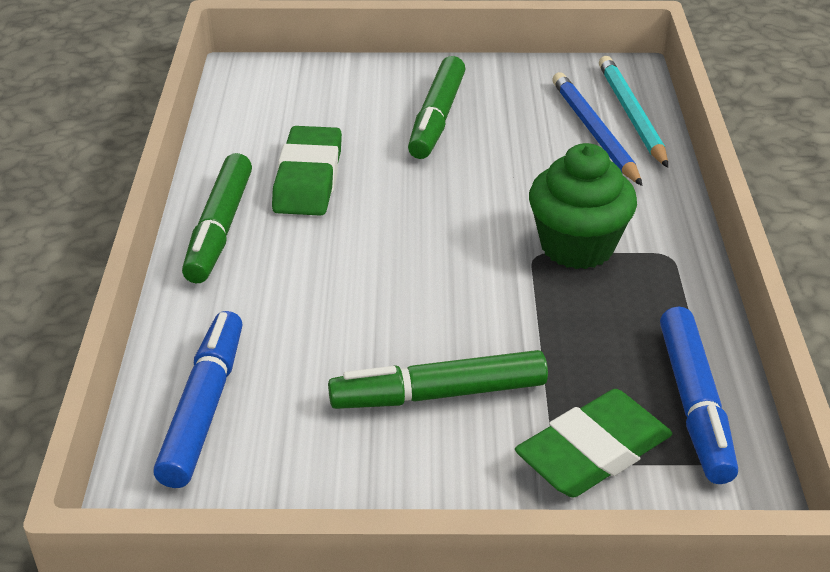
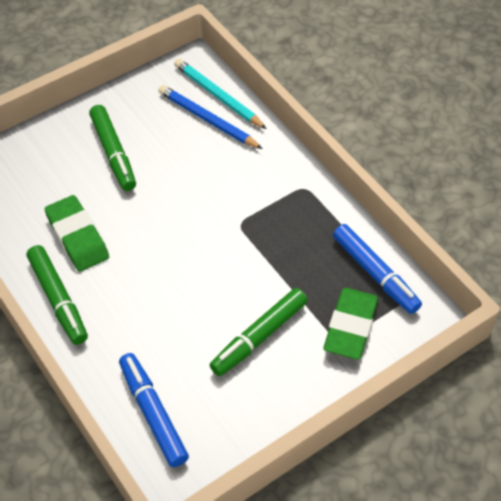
camera: 35 degrees left, 15 degrees up
(577, 246) = (257, 207): green cupcake -> none

